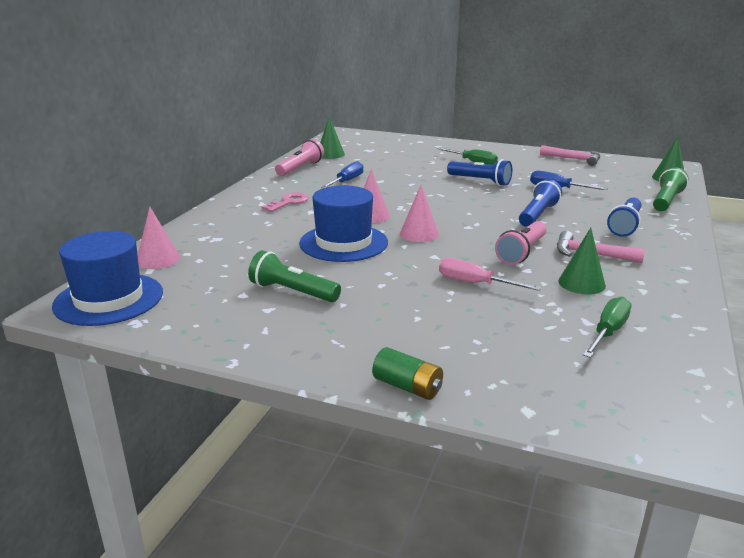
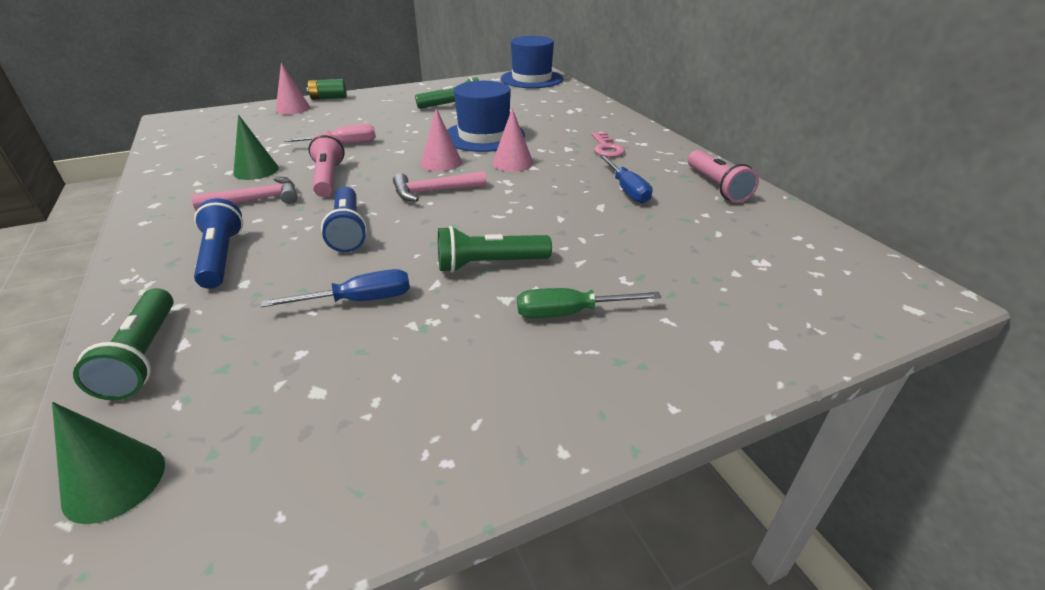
camera: 135 degrees right, 10 degrees up
(158, 259) = (564, 94): pink cone -> pink cone (293, 108)
(330, 154) = (765, 225): green cone -> none
(480, 181) = (489, 264): blue flashlight -> green flashlight
(574, 159) = (398, 459): pink hammer -> pink hammer (434, 192)
(608, 332) = (224, 146): green screwdriver -> none

